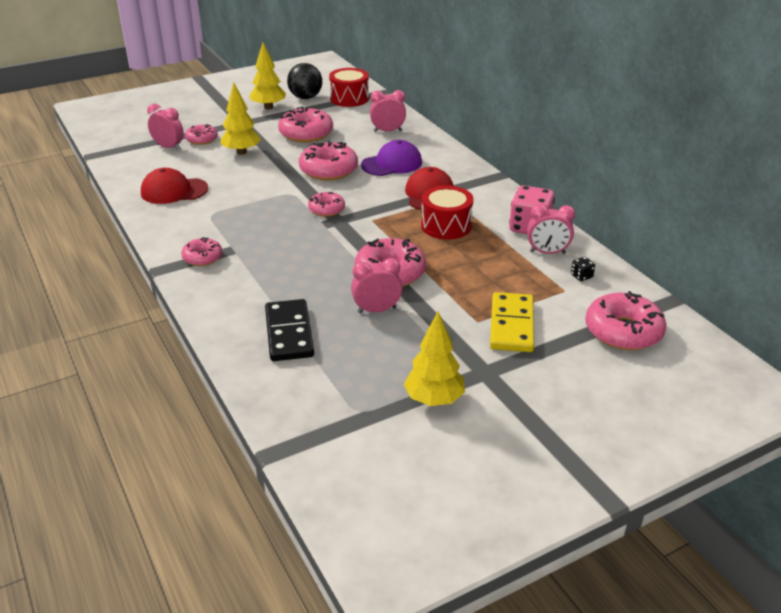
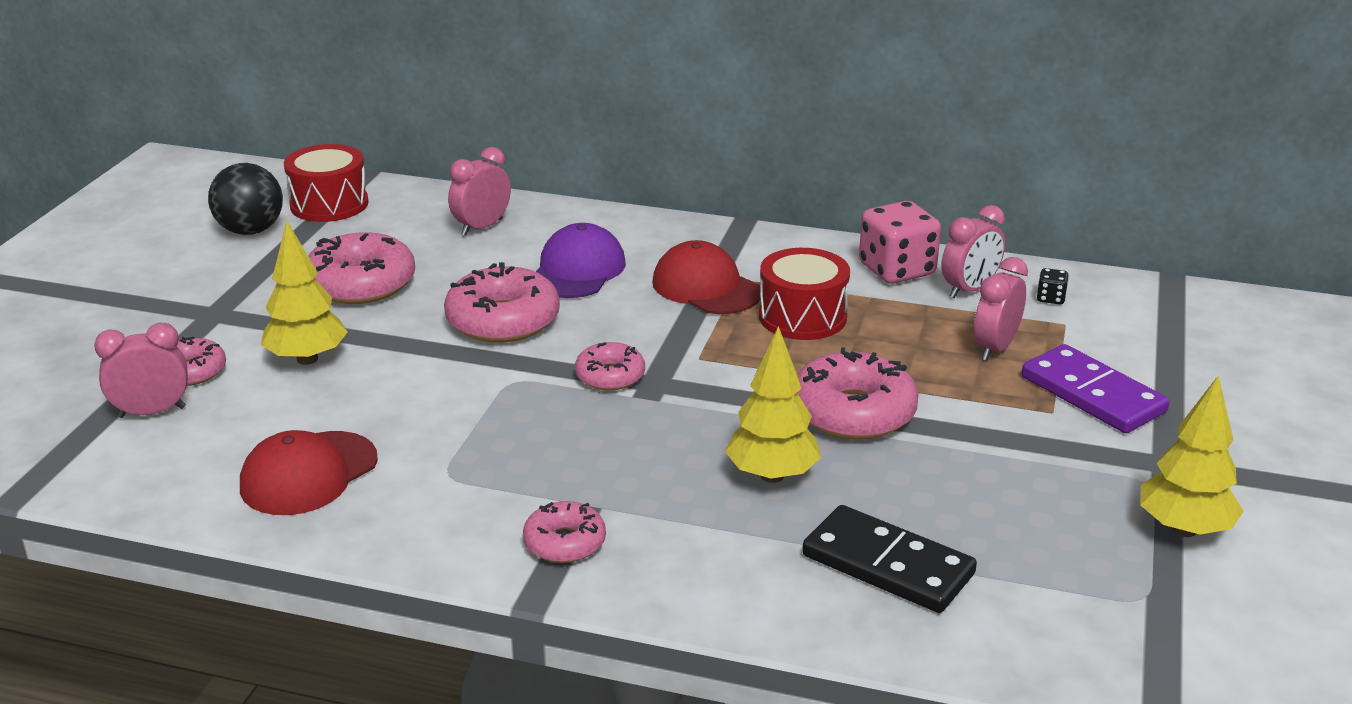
camera: 45 degrees left, 5 degrees down
(268, 107) = (213, 271): yellow tree -> yellow tree (772, 475)
(376, 310) = (928, 467): pink clock -> pink clock (995, 348)
(511, 325) = (1092, 394): yellow domino -> purple domino
(623, 331) = (1194, 336): pink donut -> none

